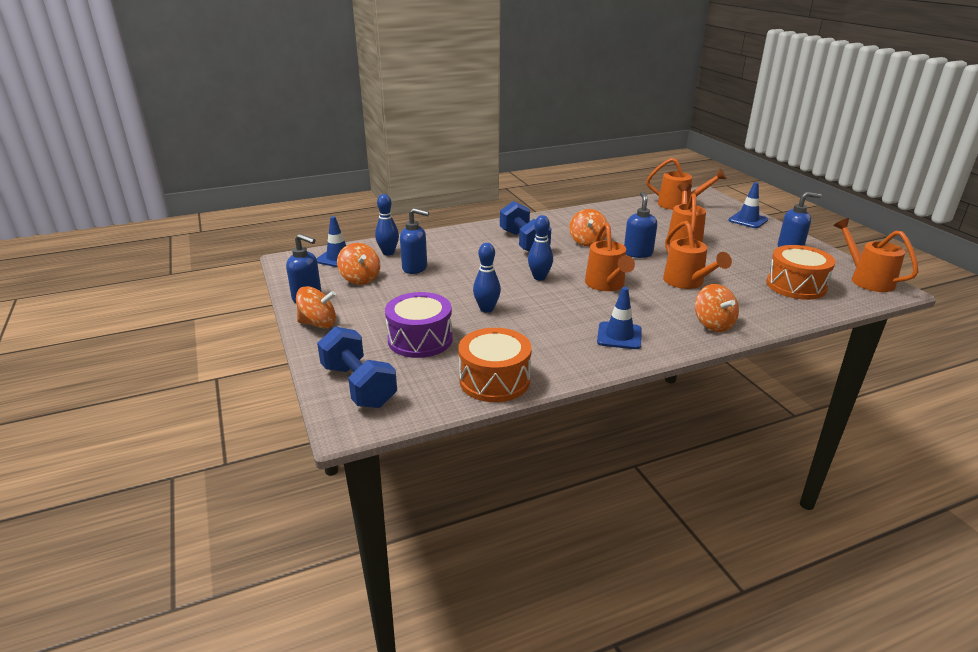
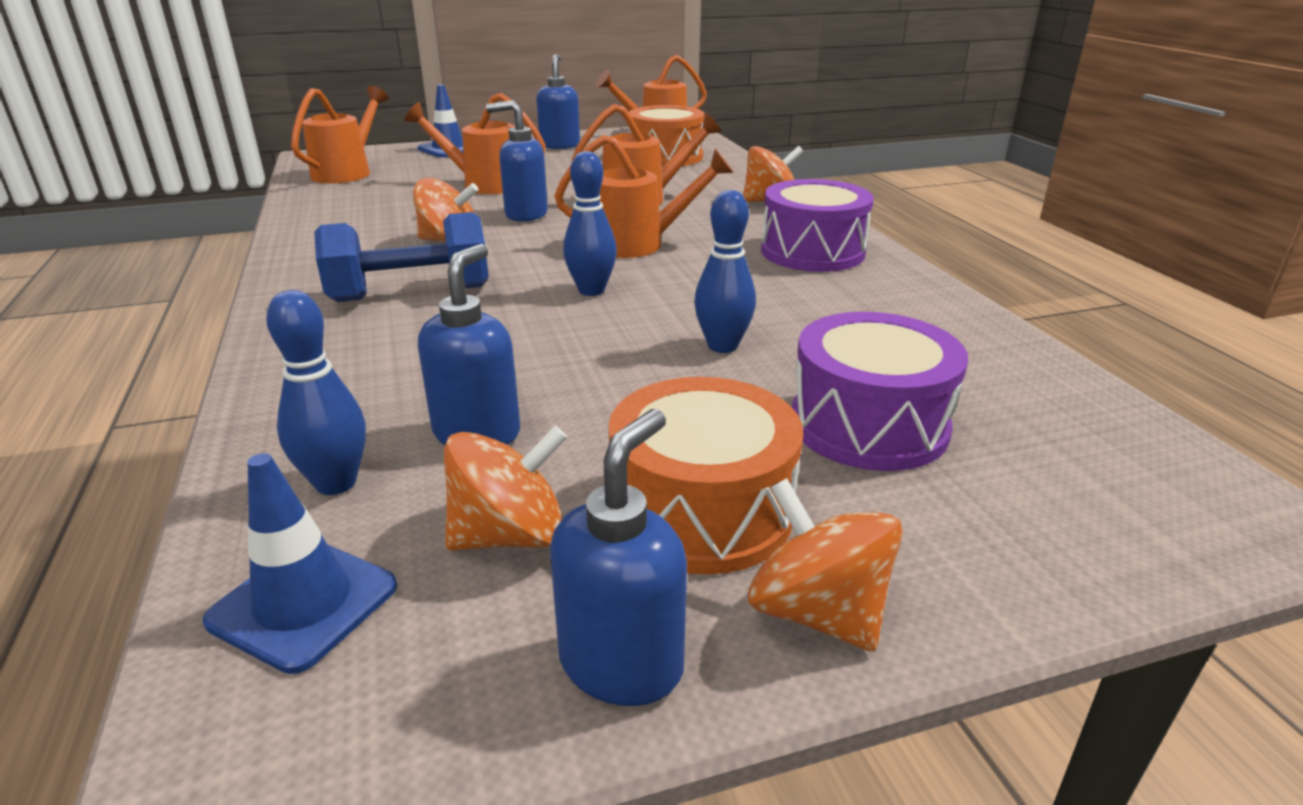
camera: 85 degrees left, 0 degrees up
(318, 324) = (817, 612): orange spinning top -> orange spinning top turned 45 degrees counterclockwise
(358, 386) = (1108, 508): blue dumbbell -> none
(494, 380) = (991, 350): orange drum -> orange drum (701, 511)
(619, 336) = (812, 252): blue traffic cone -> purple drum

